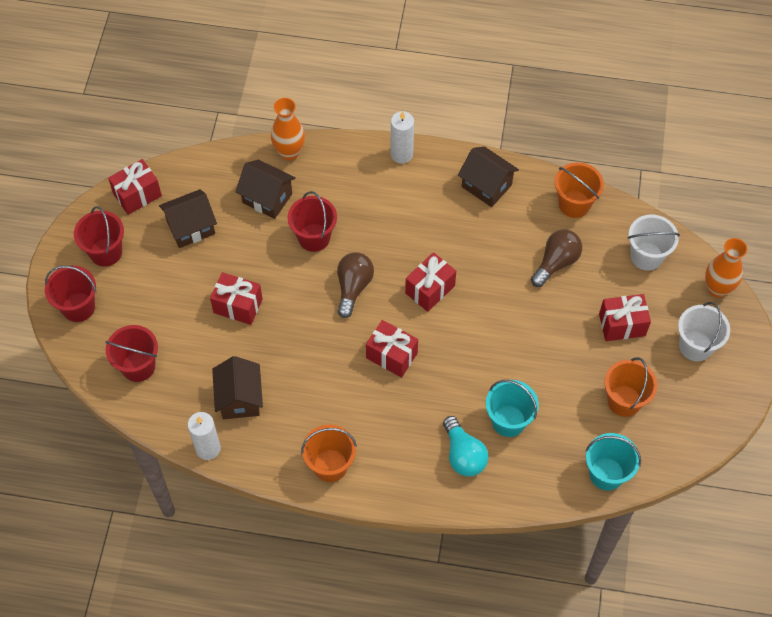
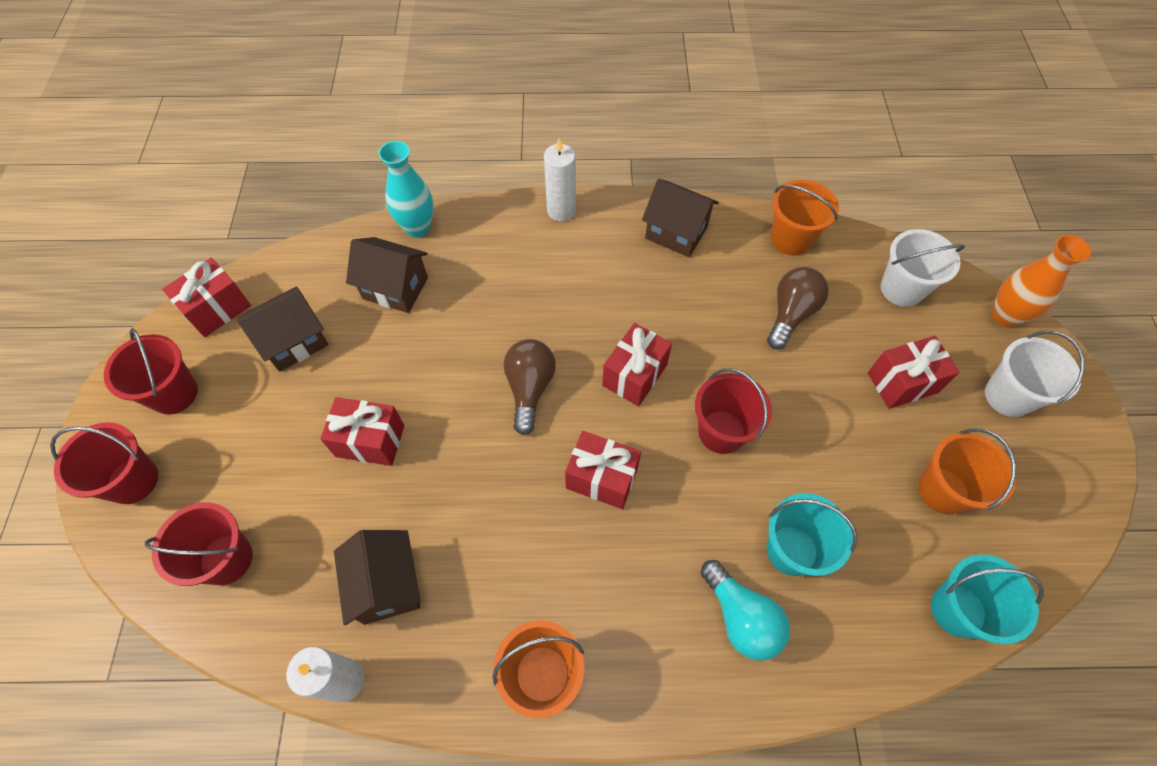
camera: 10 degrees left, 0 degrees up
(289, 152) = (417, 228): orange vase -> turquoise vase
(314, 237) = (465, 330): red bucket -> red bucket (721, 432)

